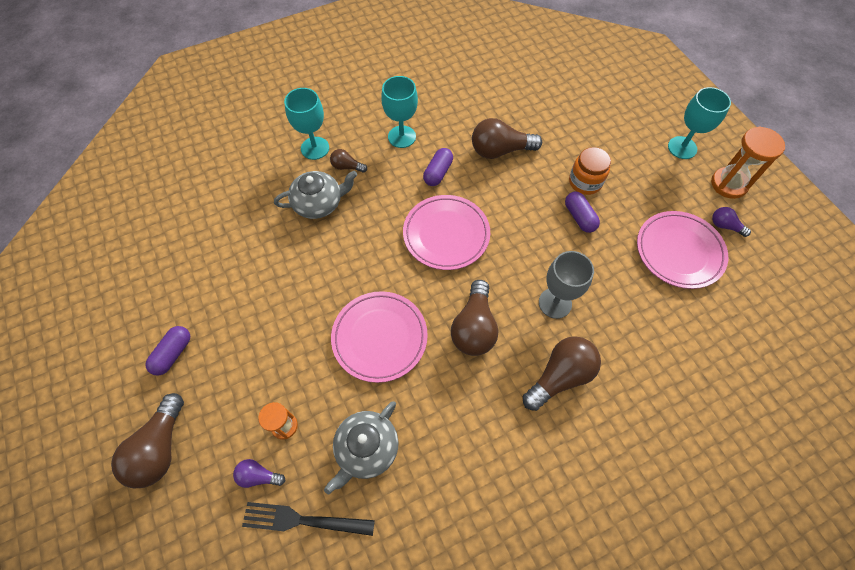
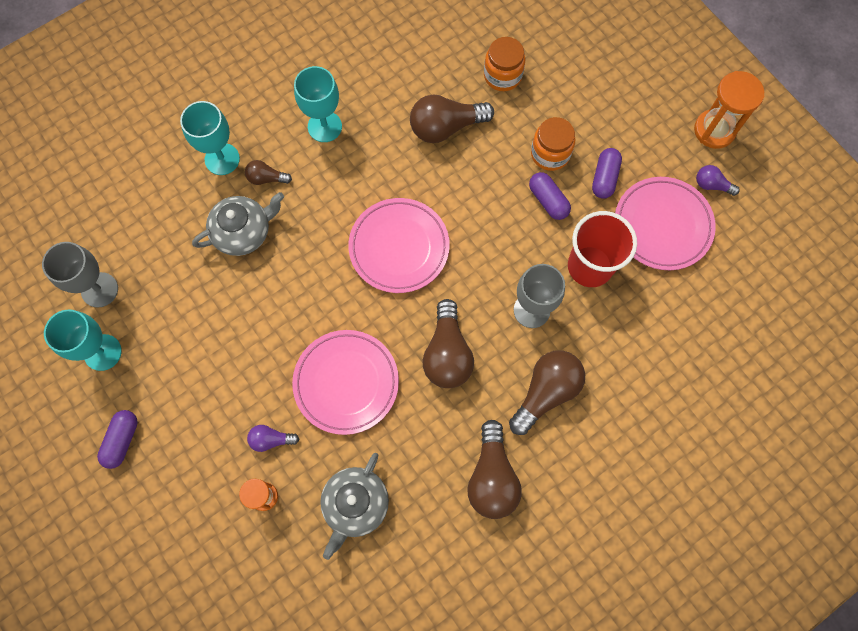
camera: 10 degrees left, 10 degrees up
(160, 448) = (138, 543): brown light bulb -> brown light bulb (492, 477)
(191, 229) = (99, 290): none -> grey goblet
(258, 476) = (249, 552): purple light bulb -> purple light bulb (271, 439)
(302, 520) = (305, 587): black fork -> none
(438, 173) = (376, 169): purple capsule -> purple capsule (604, 178)
(552, 120) = (502, 76): none -> orange jar
(611, 275) = (590, 266): none -> red cup
(682, 148) = (659, 89): turquoise goblet -> turquoise goblet (102, 352)

